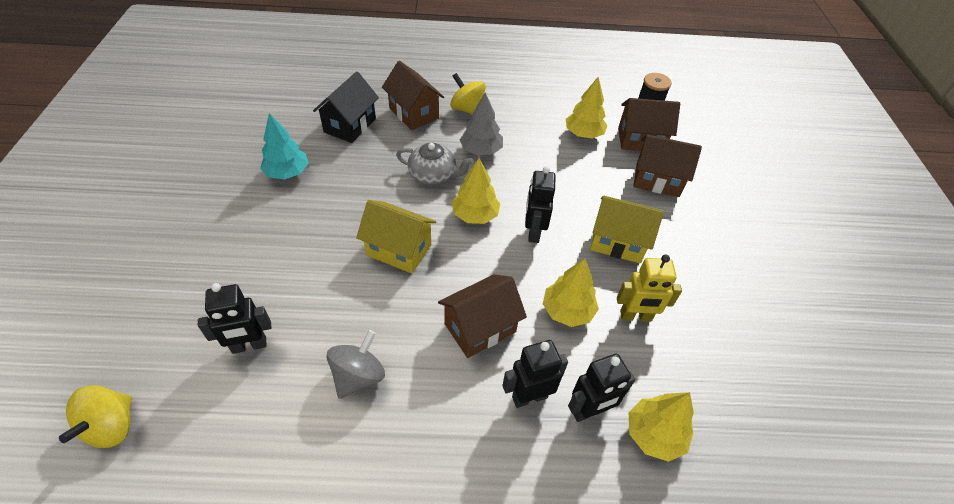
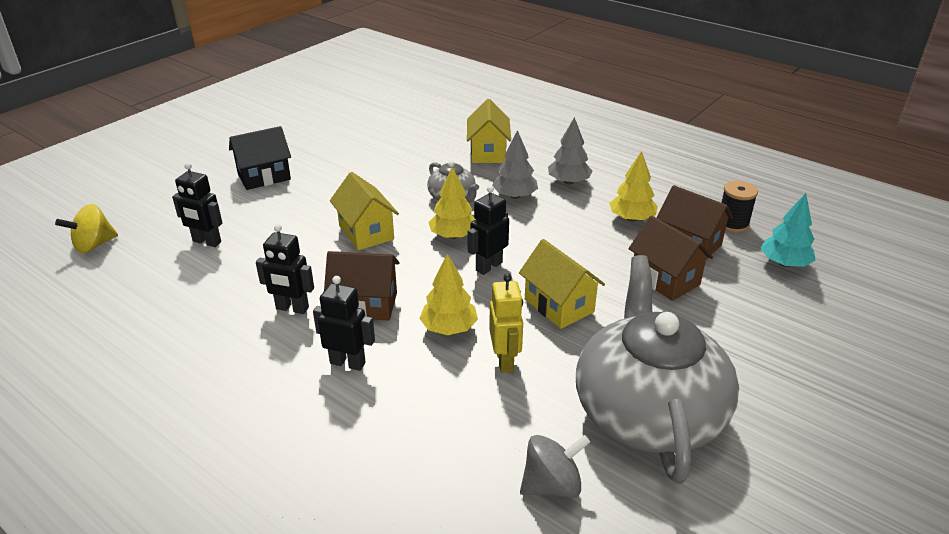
camera: 40 degrees right, 15 degrees down
(287, 173) = (345, 157): turquoise tree -> turquoise tree (784, 263)
(350, 125) = (426, 144): black house -> black house (264, 177)
(358, 376) = (249, 290): grey spinning top -> grey spinning top (552, 485)
(414, 113) = (488, 152): brown house -> yellow house
(467, 109) = (539, 165): yellow spinning top -> none
(506, 117) = (569, 182): none -> grey tree
(589, 411) = (382, 396): black robot -> black robot (292, 308)
(635, 316) = (505, 361): yellow robot -> yellow robot turned 135 degrees counterclockwise
(654, 434) = (415, 440): yellow tree -> none
(757, 301) = (647, 411): none -> grey teapot

